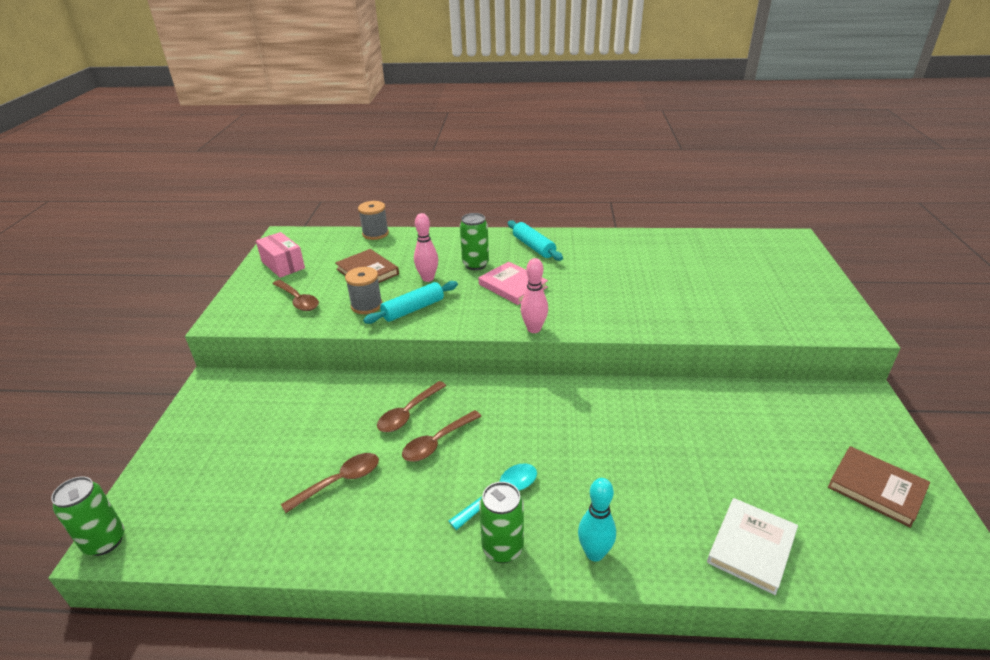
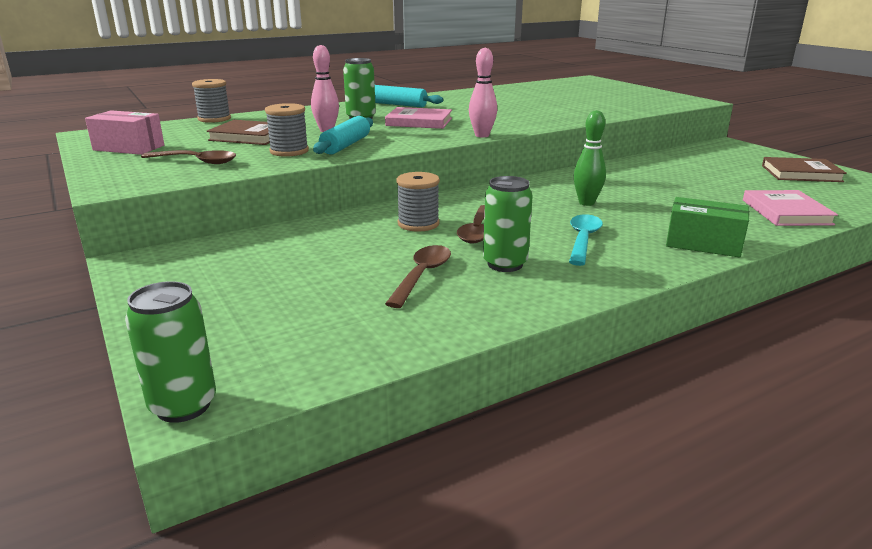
camera: 35 degrees left, 10 degrees down
(408, 413) = (418, 224): brown spoon -> grey spool
(502, 548) = (636, 263): green can -> green can (505, 264)
(571, 441) = (586, 203): none -> green bowling pin
(594, 553) = (703, 244): turquoise bowling pin -> green box
(751, 547) = (786, 212): white book -> pink book

